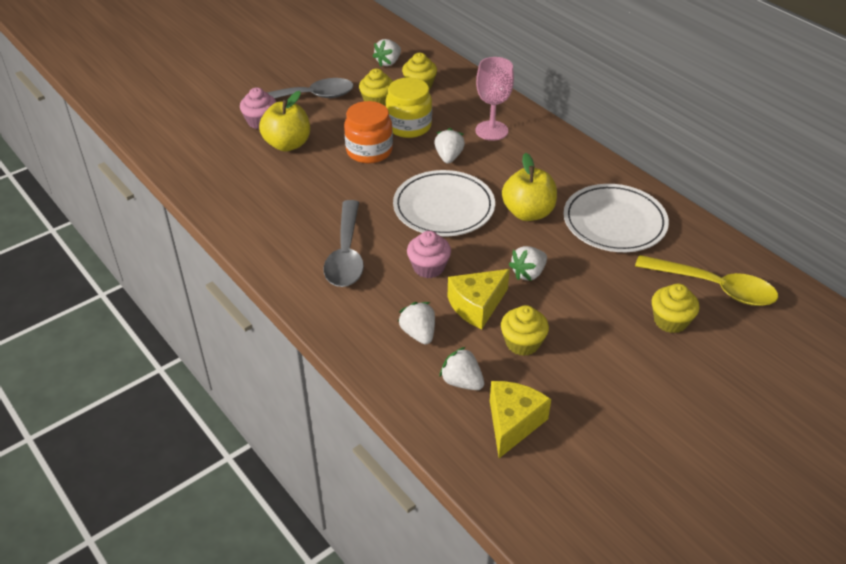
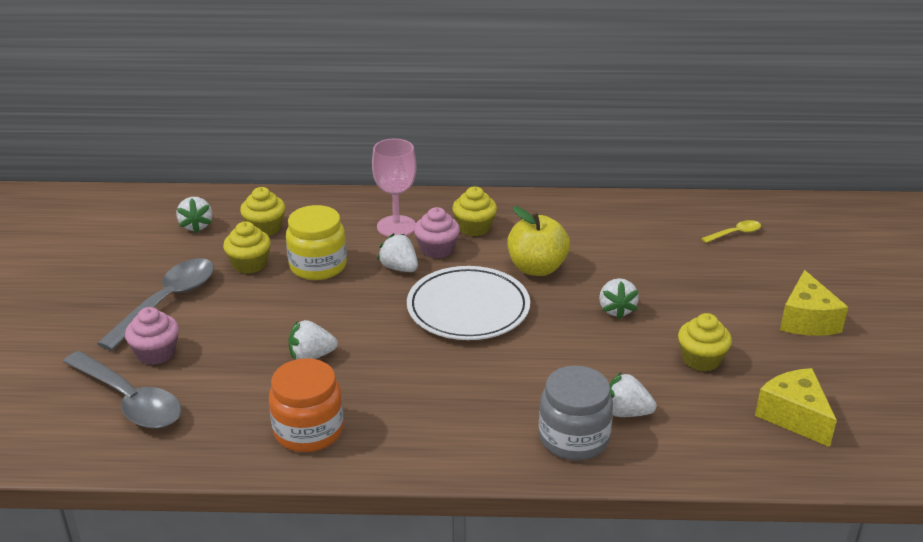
camera: 50 degrees left, 10 degrees down
(287, 144) = (226, 354): yellow apple -> none
(346, 254) = (459, 401): grey spoon -> grey spoon (129, 400)
(365, 322) = (573, 438): none -> grey jar
(369, 151) = (320, 308): orange jar -> orange jar (308, 430)
(428, 267) = (542, 360): pink cupcake -> pink cupcake (437, 249)
(462, 382) = (716, 419): white strawberry -> white strawberry (311, 356)
(477, 306) = (626, 359): yellow cheese -> yellow cheese (807, 320)
(614, 222) = (604, 234): white plate -> none
(670, 321) = (752, 273): yellow cupcake -> yellow cupcake (474, 228)
(714, 287) = (735, 233): yellow spoon -> yellow spoon, size x0.48

